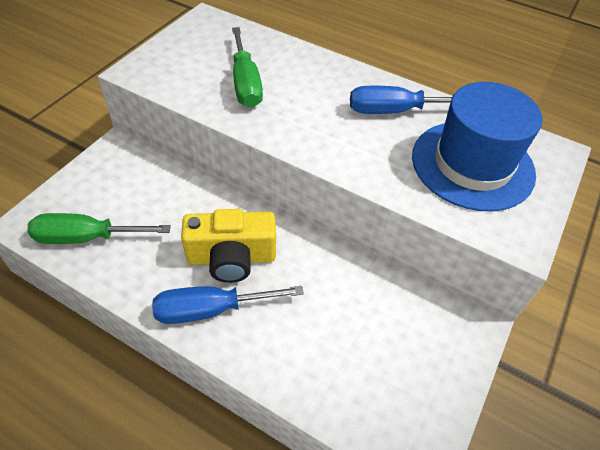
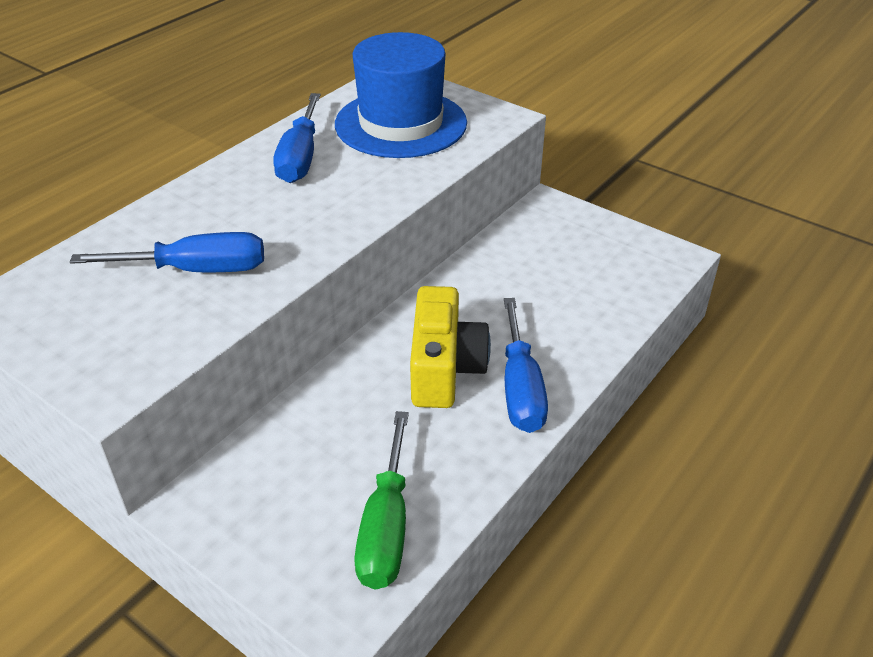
camera: 80 degrees left, 10 degrees down
(245, 83) = (197, 270): green screwdriver -> blue screwdriver

